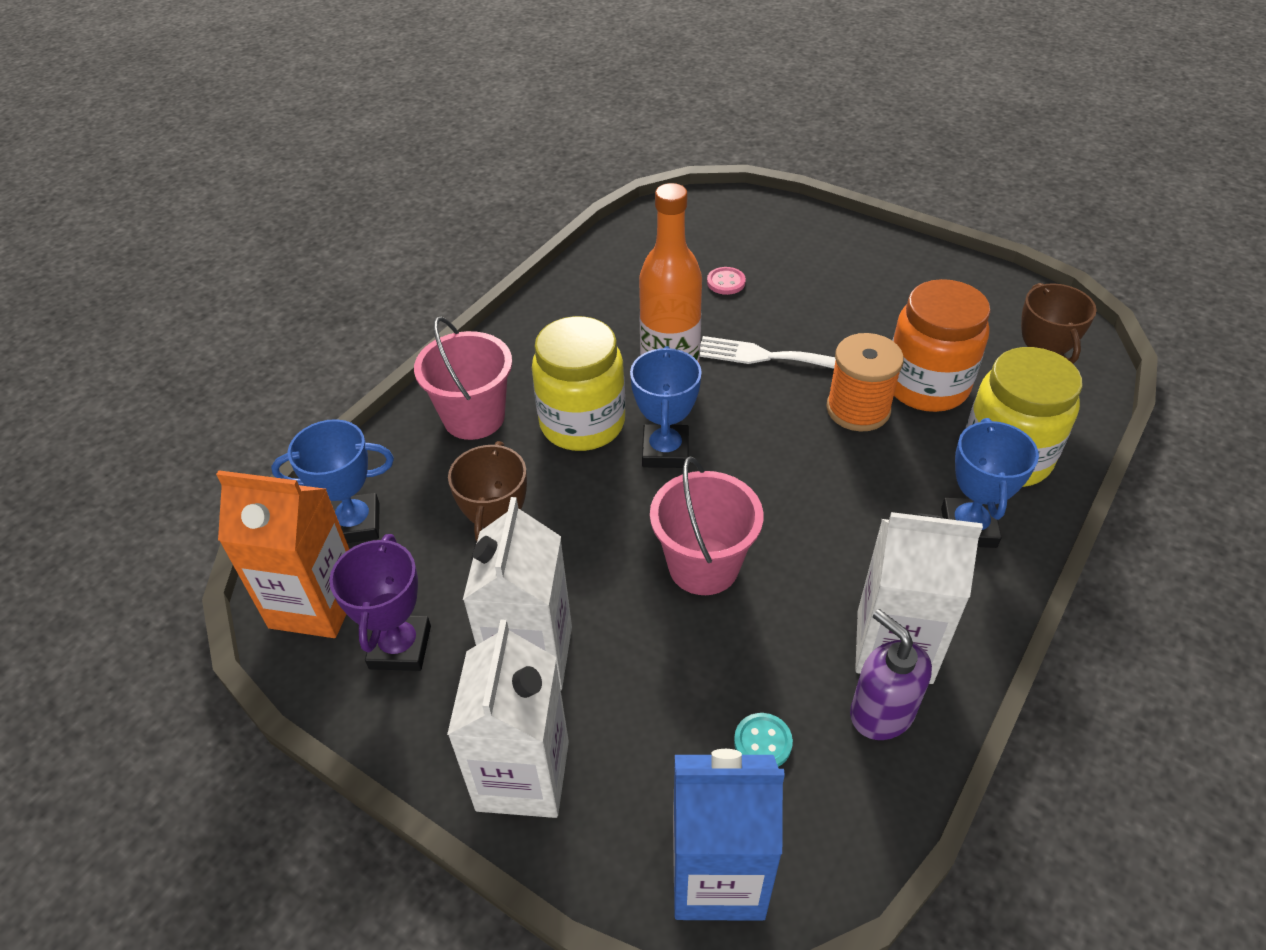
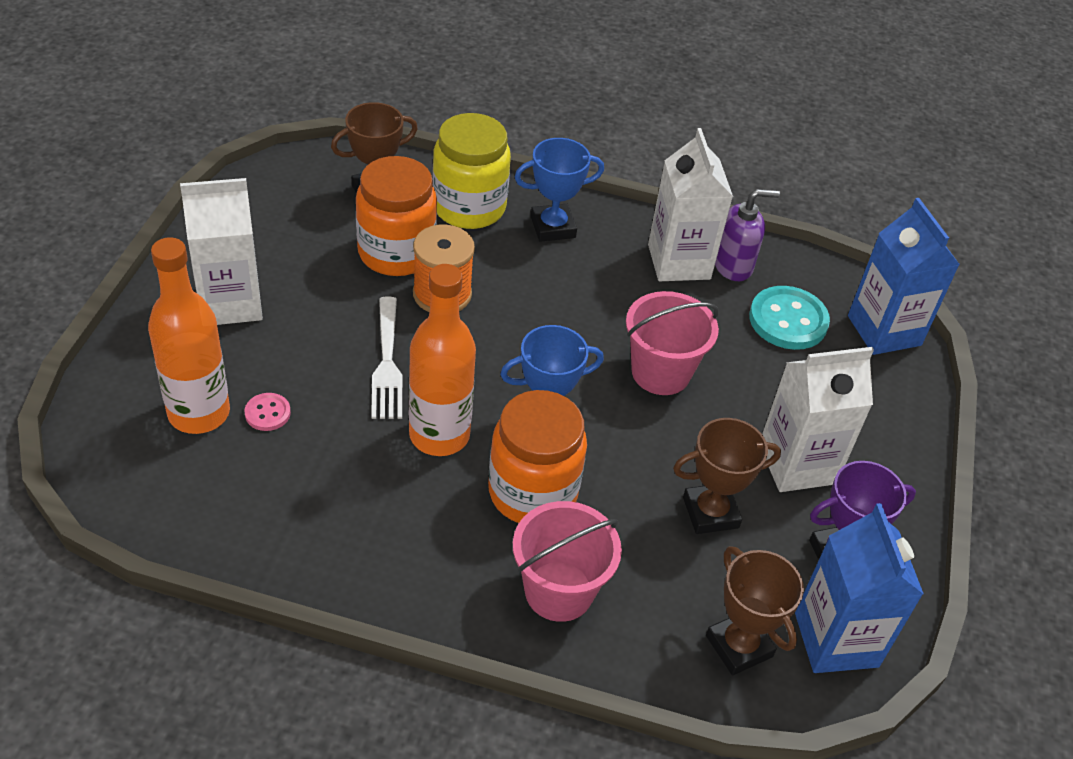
camera: 115 degrees left, 0 degrees up
(315, 604) = (836, 639): orange carton -> blue carton
(355, 524) = (739, 646): blue trophy -> brown trophy
(523, 775) = (887, 442): white carton -> white carton (230, 303)
(582, 423) = (532, 492): yellow jar -> orange jar
(736, 249) = (199, 413): none -> orange bottle
(762, 742) = (788, 320): turquoise button -> turquoise button, size x1.96
(881, 712) = (733, 266): purple soap dispenser -> purple soap dispenser turned 135 degrees counterclockwise

